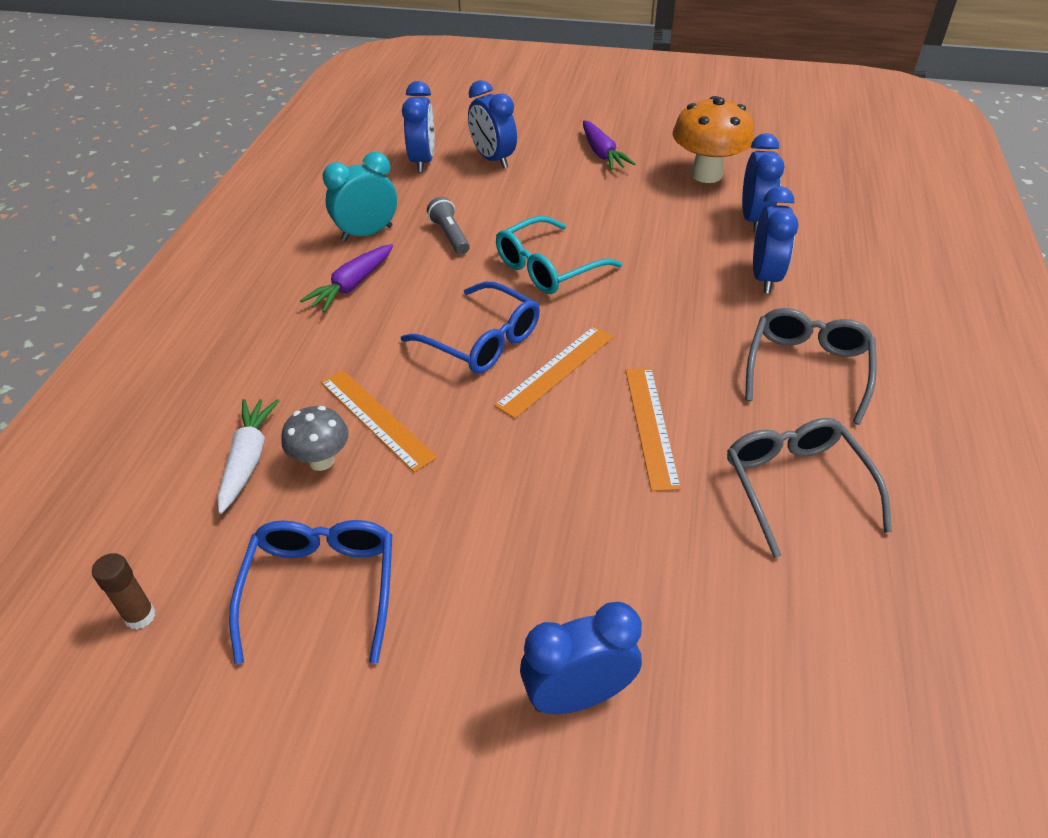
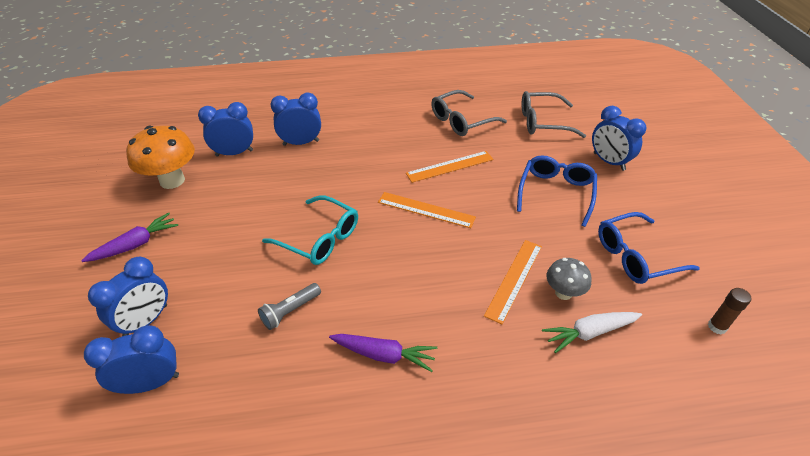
camera: 110 degrees left, 0 degrees up
(367, 233) = (301, 378): turquoise clock -> none
(482, 341) = (415, 250): blue glasses -> blue glasses (556, 192)
(807, 369) = (378, 123): grey glasses -> grey glasses (542, 122)

